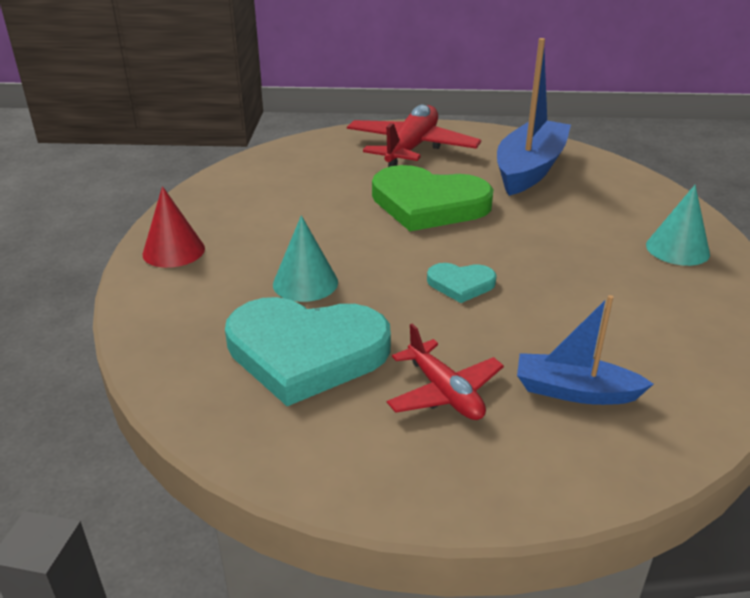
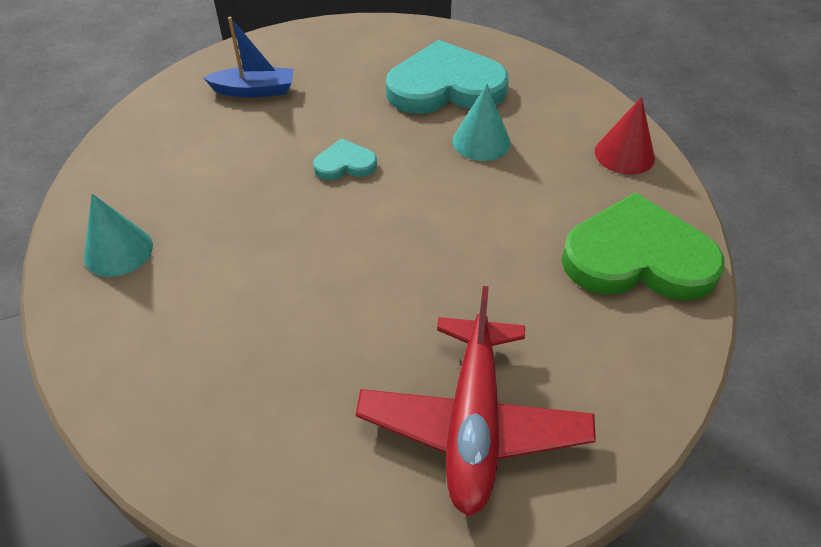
camera: 165 degrees right, 15 degrees up
(428, 204) = (405, 277): green heart -> green heart (637, 257)
(444, 392) = (341, 76): red plane -> none
(529, 169) = (275, 396): blue boat -> none

